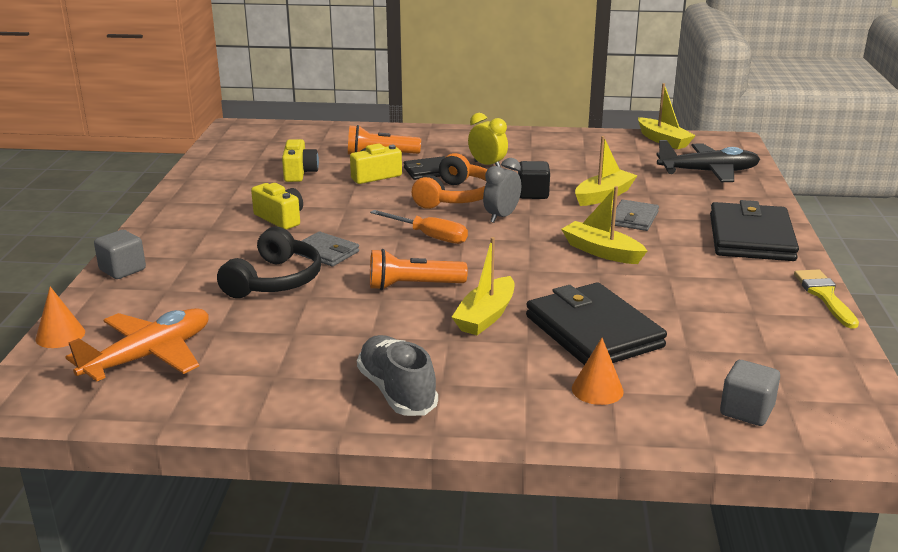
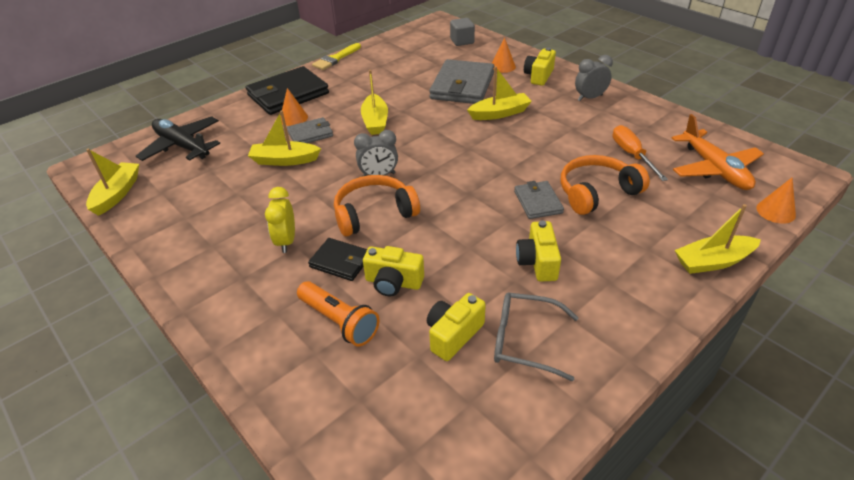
camera: 135 degrees left, 15 degrees up
(122, 270) = (713, 261): grey cube -> yellow boat
(149, 356) = (714, 169): orange plane -> orange plane turned 105 degrees counterclockwise
(248, 185) = (525, 341): none -> grey glasses
(275, 280) = (596, 192): black headphones -> orange headphones
(397, 391) = (590, 98): grey shoe -> grey clock
(413, 286) = (513, 148): orange flashlight -> none
(429, 236) = (451, 182): orange screwdriver -> orange screwdriver (632, 155)
(519, 397) = (538, 76): none -> yellow camera
(533, 194) = (320, 187): black cube -> none
(593, 331) = (462, 86): black wallet -> grey wallet
(684, 222) = (293, 118): none -> orange cone

